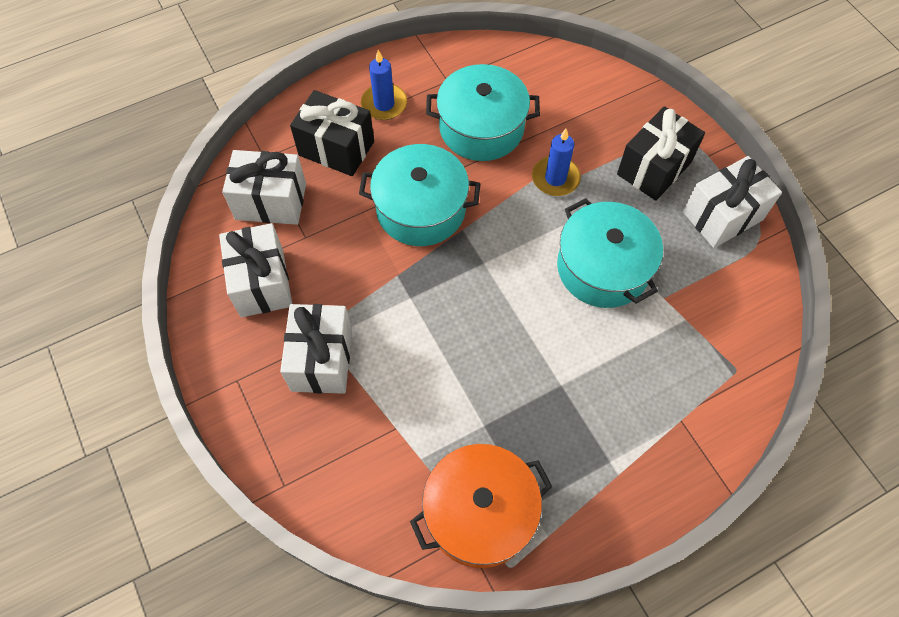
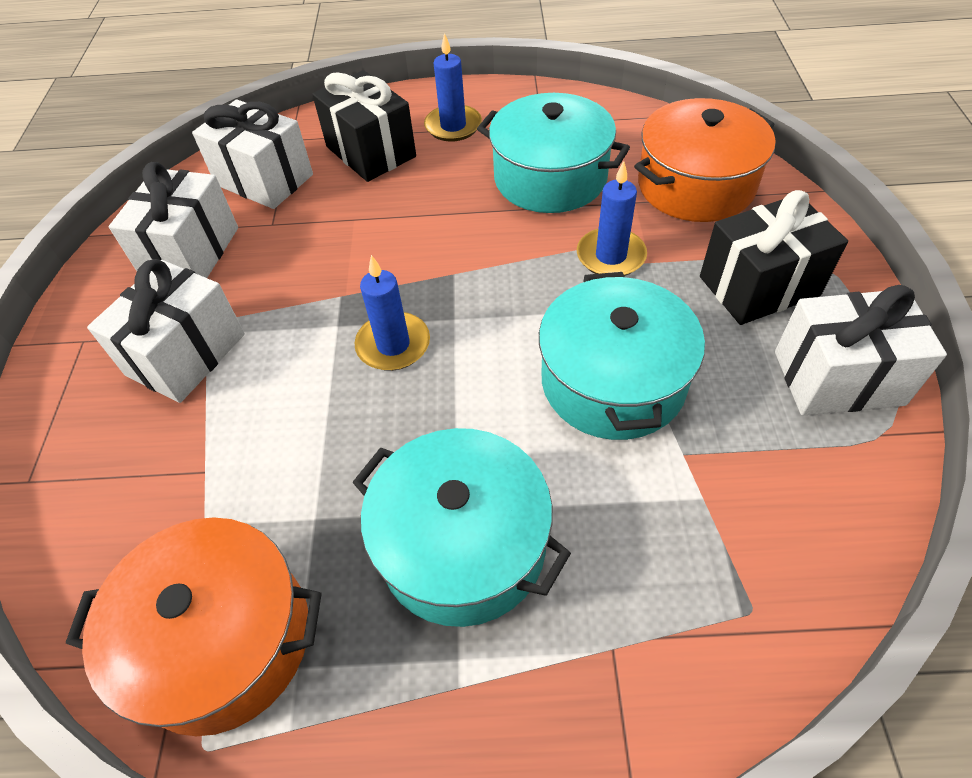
camera: 30 degrees right, 10 degrees down
(421, 209) = (419, 237): turquoise pot -> turquoise pot (462, 545)
(456, 296) = (393, 345): none -> blue candle
(580, 102) = (695, 185): none -> orange pot

